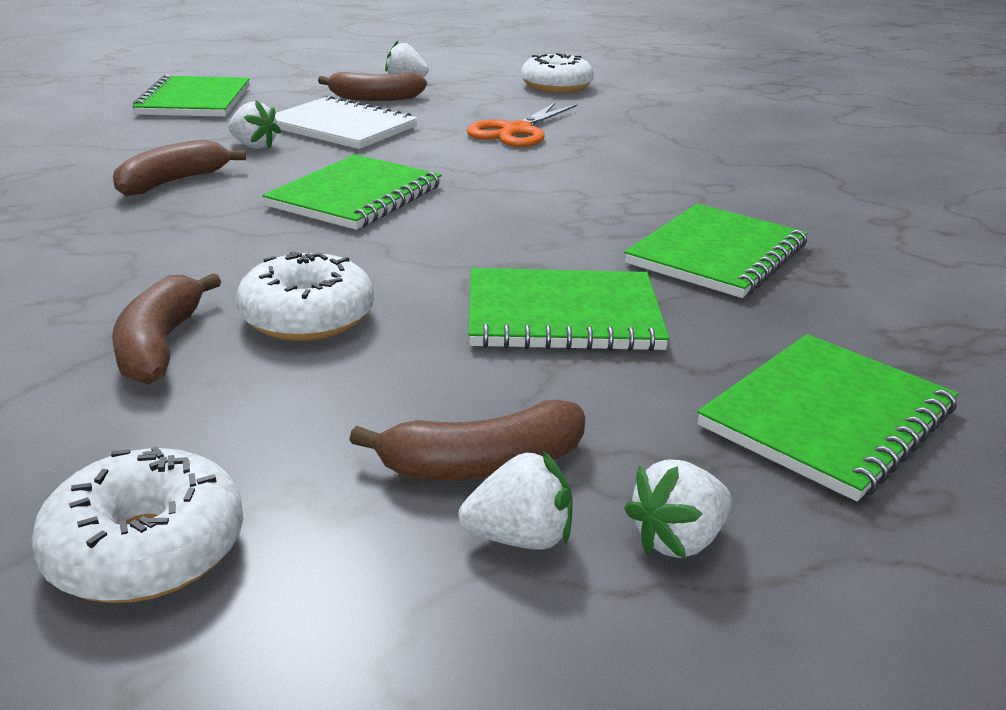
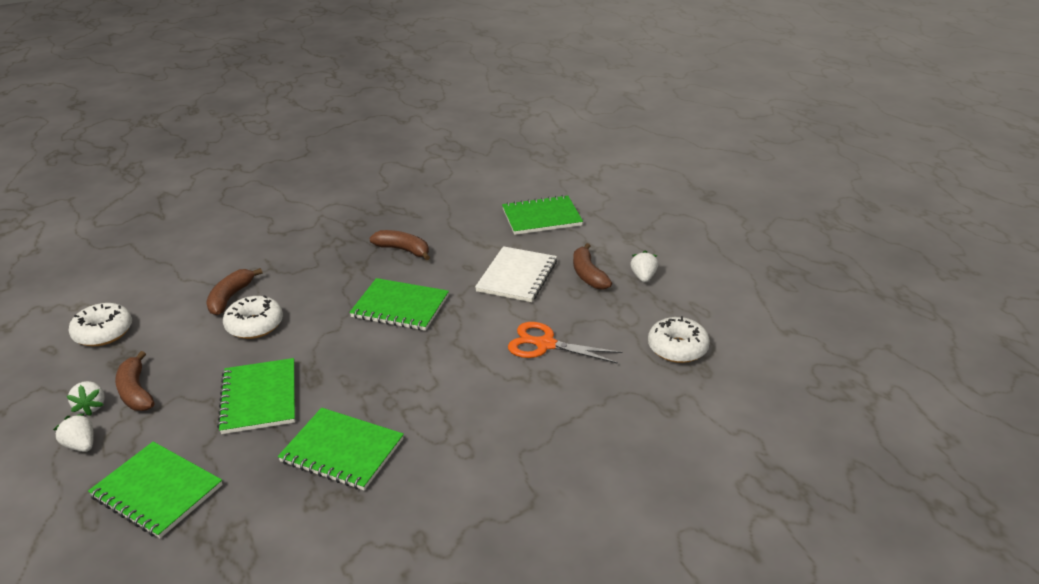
camera: 80 degrees right, 5 degrees up
(160, 345) = (230, 297): brown banana -> brown banana turned 60 degrees counterclockwise
(254, 146) = (468, 257): white strawberry -> none

